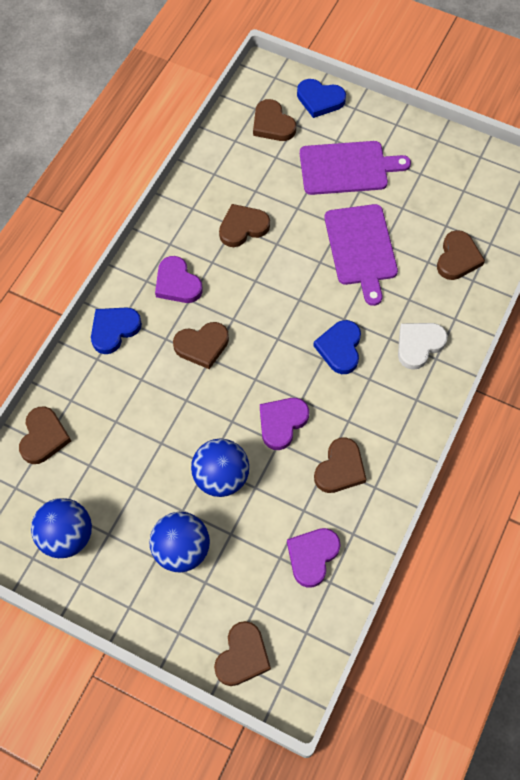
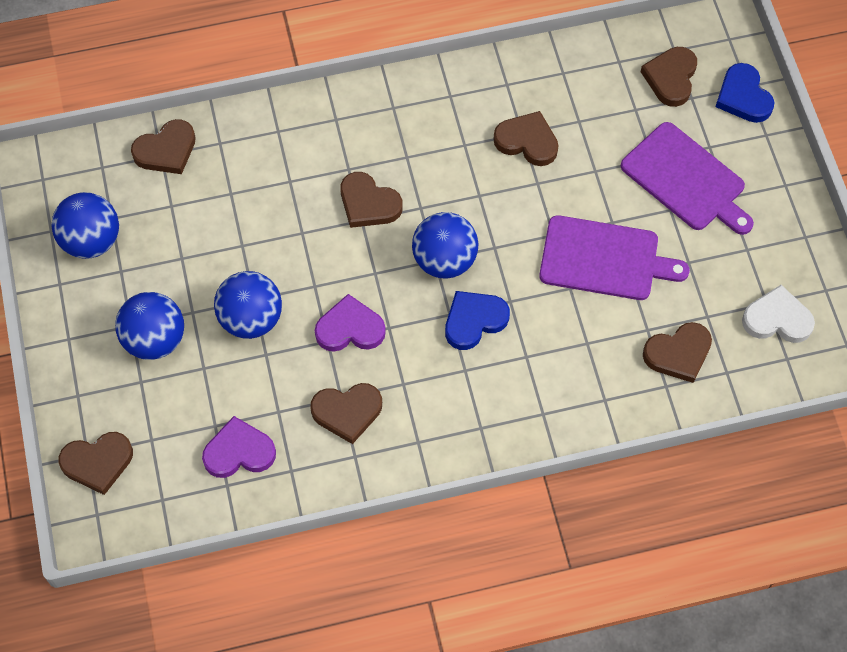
camera: 50 degrees right, 0 degrees up
(114, 330) = (319, 121): blue heart -> none
(177, 283) = (414, 134): purple heart -> none
(283, 333) = (444, 260): none -> blue ball
(361, 248) = (604, 259): purple cutting board -> purple cutting board turned 120 degrees counterclockwise
(419, 345) = (543, 388): white heart -> white heart (777, 319)

